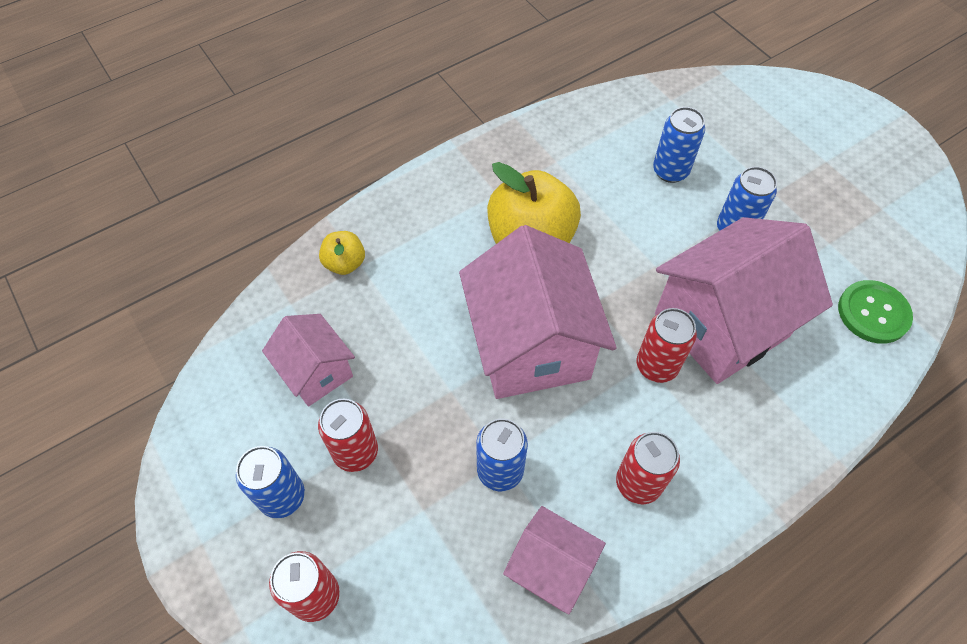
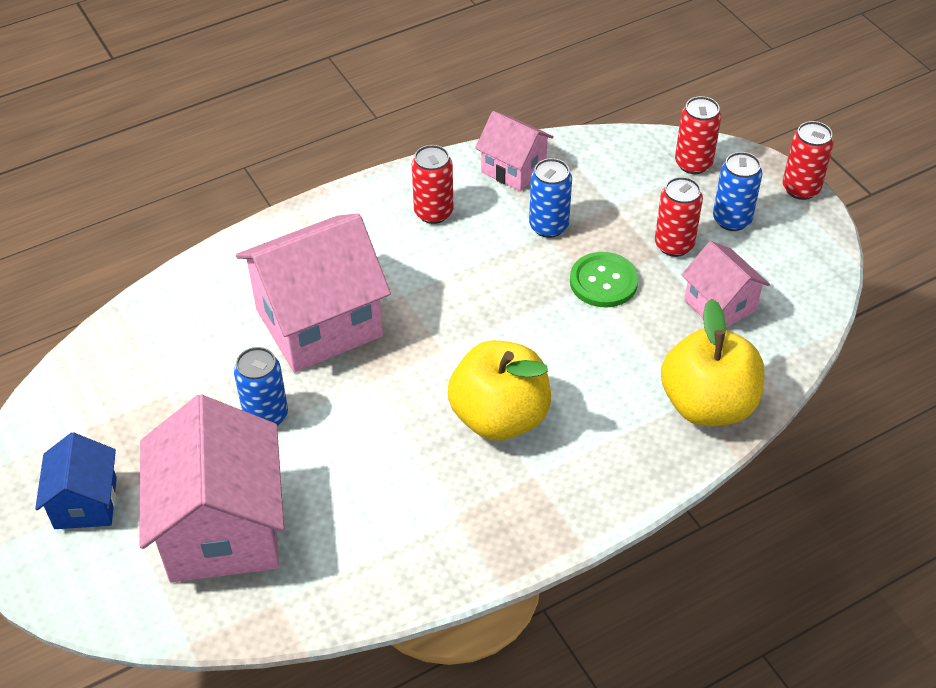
camera: 175 degrees left, 10 degrees down
(345, 263) = (707, 404): yellow apple -> yellow apple, size x2.05
(531, 345) = (511, 316): pink house -> pink house (222, 529)
(656, 366) = (393, 292): red can -> red can (801, 189)
(670, 171) = (315, 491): blue can -> none
(846, 153) = (85, 503): none -> blue house
(873, 313) = (162, 324): green button -> green button (603, 281)

